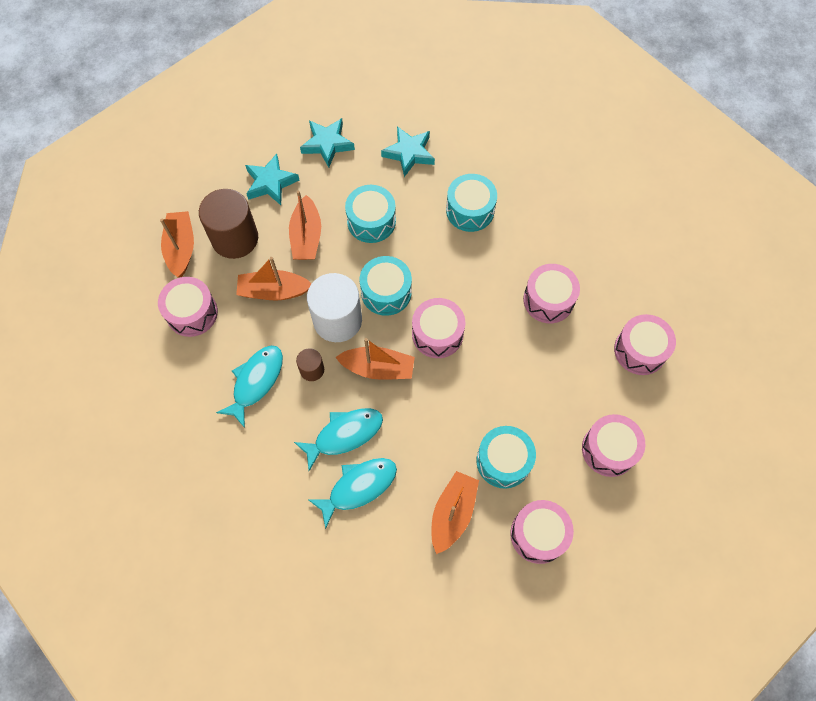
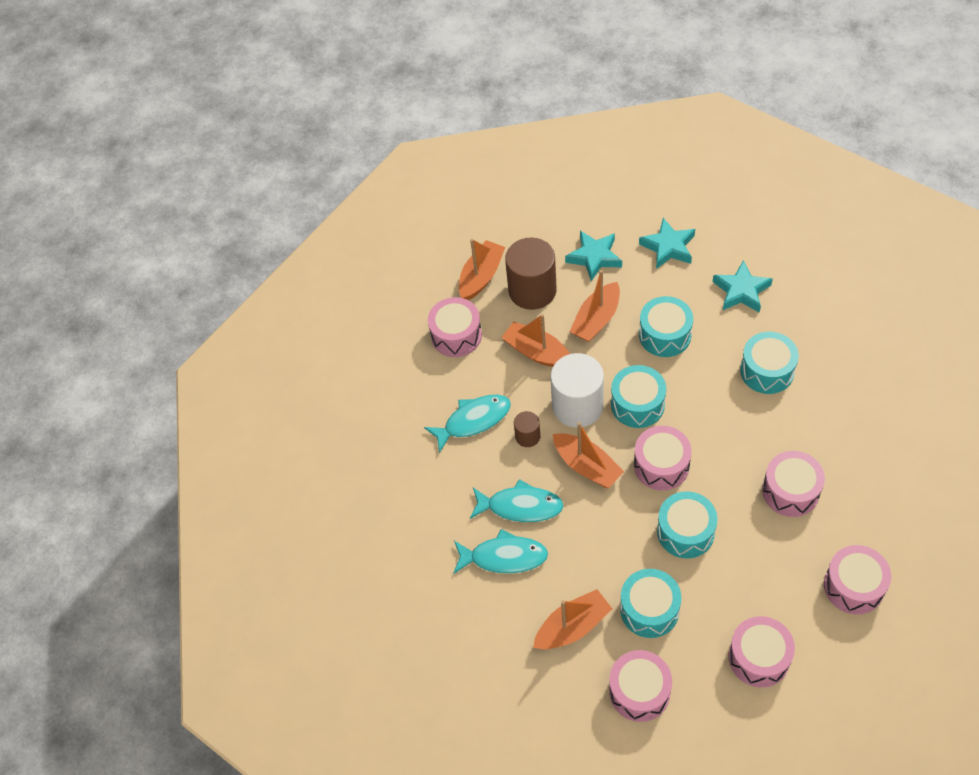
camera: 40 degrees right, 10 degrees down
(491, 379) = (685, 532): none -> turquoise drum

